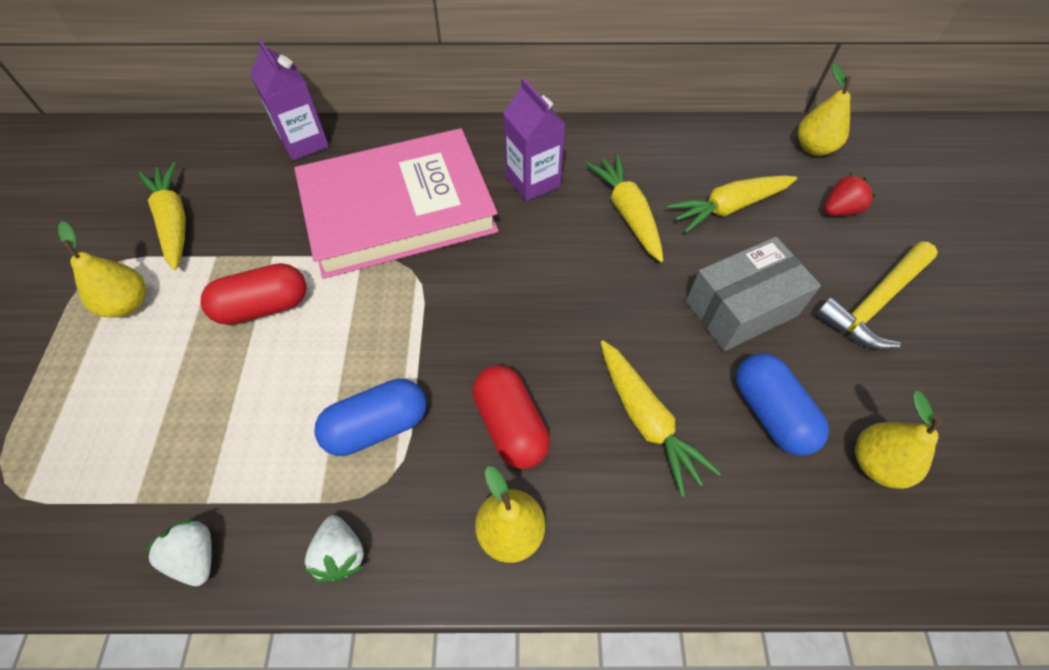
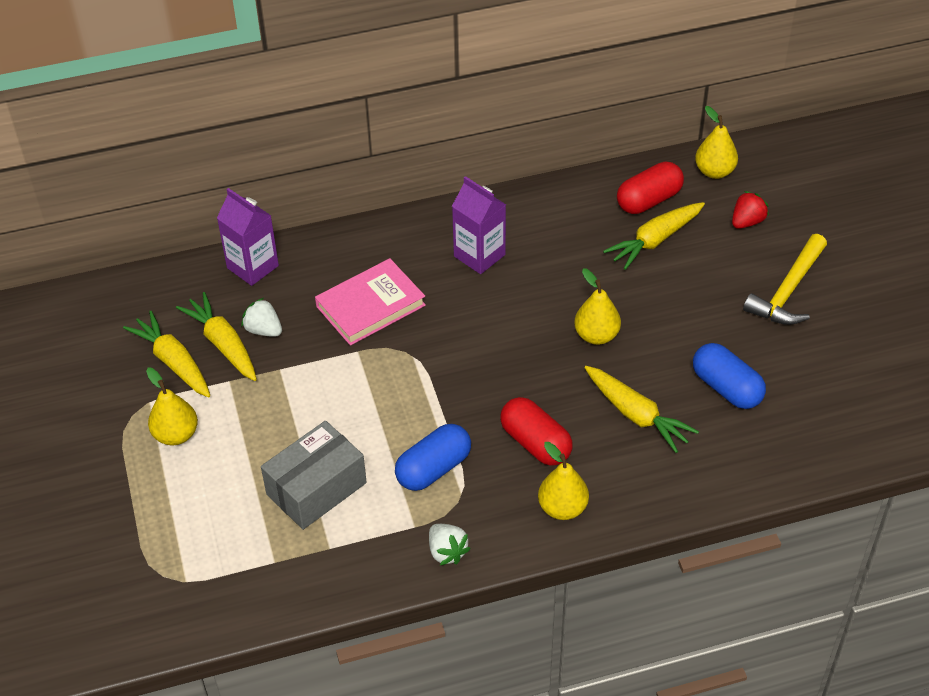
camera: 15 degrees left, 10 degrees down
(196, 556) = (341, 580): white strawberry -> white strawberry (263, 330)
(263, 306) = (295, 409): red capsule -> red capsule (649, 200)
(398, 209) = (370, 306): pink book -> pink book, size x0.57
(628, 213) = (571, 265): yellow carrot -> yellow carrot (223, 344)
(741, 308) = (686, 319): grey box -> grey box (316, 488)
(876, 464) = (808, 402): yellow pear -> yellow pear (596, 335)

